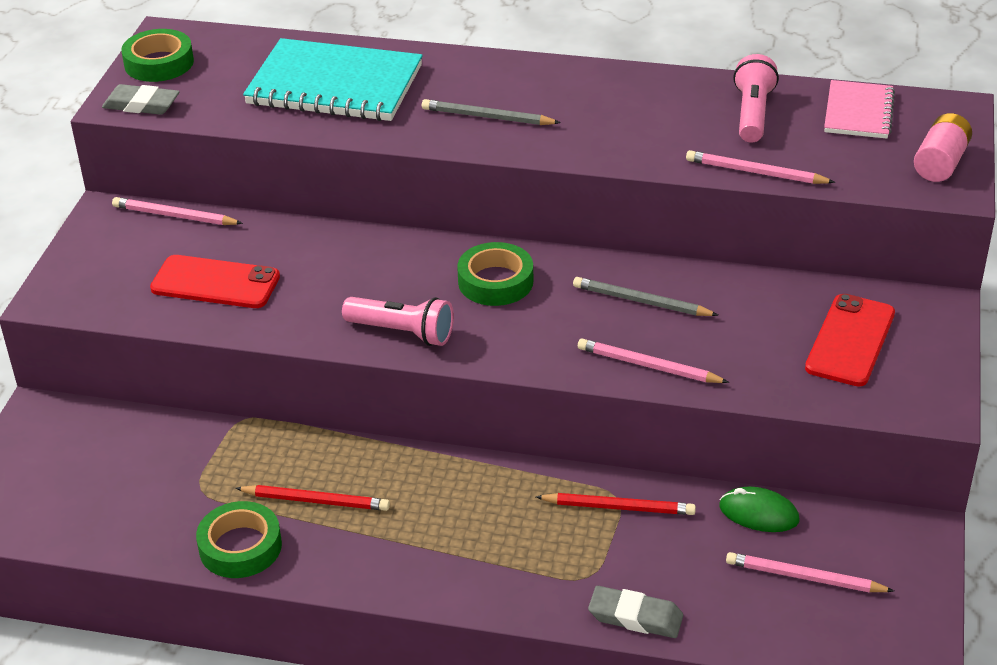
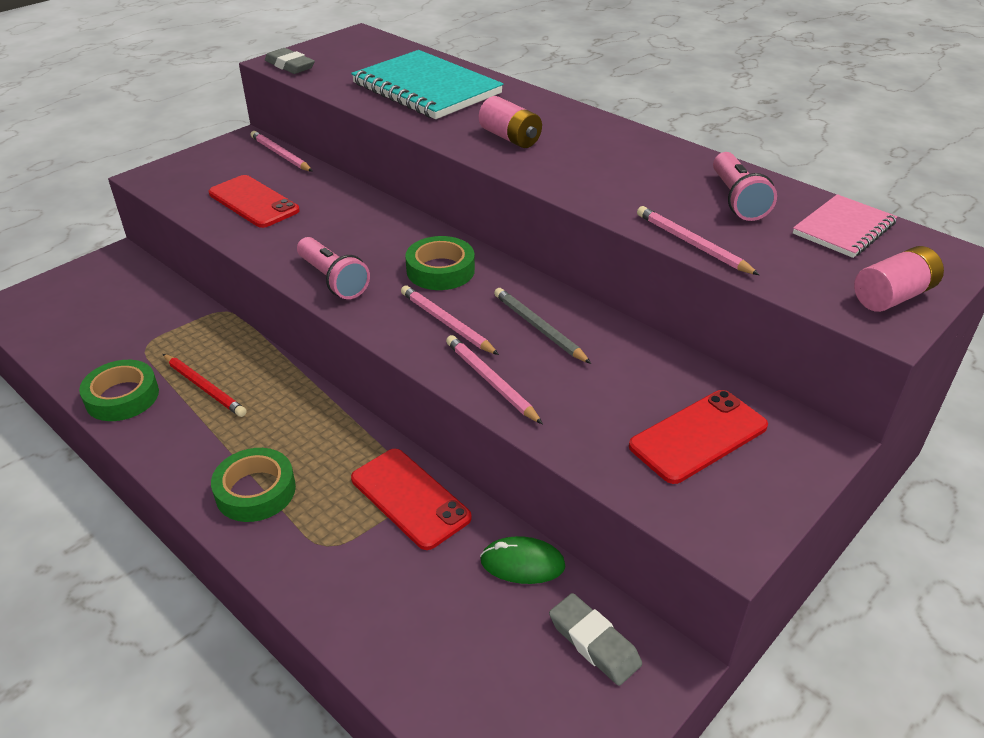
camera: 30 degrees right, 0 degrees up
(159, 63) = (332, 47): green tape -> green tape (255, 491)
(487, 117) = (510, 138): grey pencil -> pink battery
(618, 507) = (410, 498): red pencil -> red phone
(635, 617) = (327, 603): grey eraser -> grey eraser (594, 642)
(752, 114) = (737, 200): pink flashlight -> pink flashlight turned 135 degrees clockwise
(758, 513) = (522, 563): green mouse -> green mouse turned 45 degrees counterclockwise
(805, 577) = (509, 648): pink pencil -> pink pencil (447, 323)

